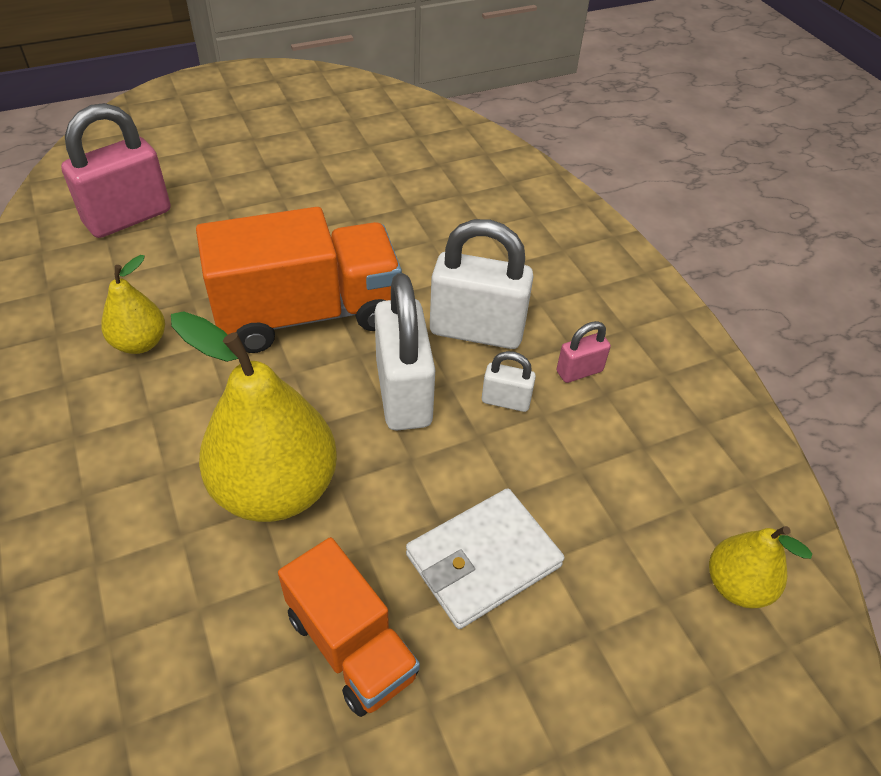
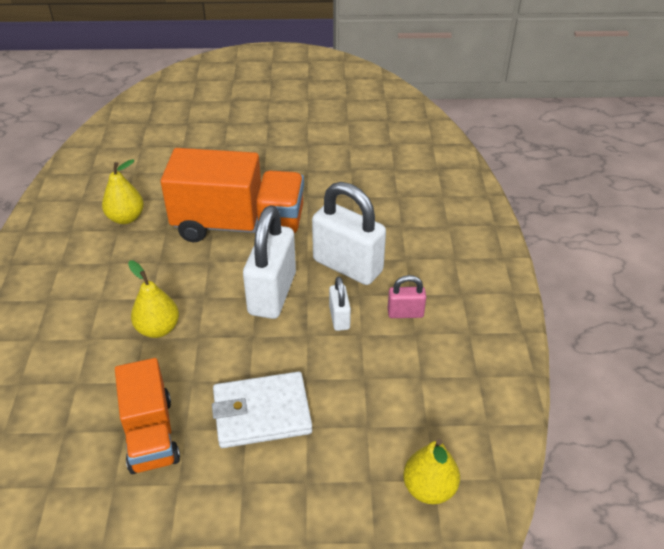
camera: 25 degrees right, 5 degrees down
(128, 217) = (160, 137): pink padlock -> none
(276, 489) = (158, 329): yellow pear -> yellow pear, size x0.53
(506, 401) = (339, 318): white padlock -> white padlock turned 45 degrees clockwise

